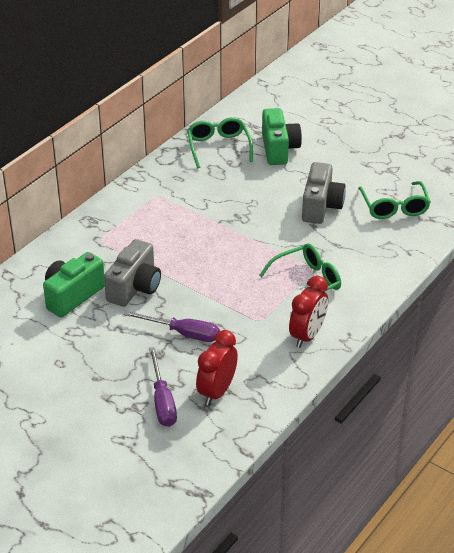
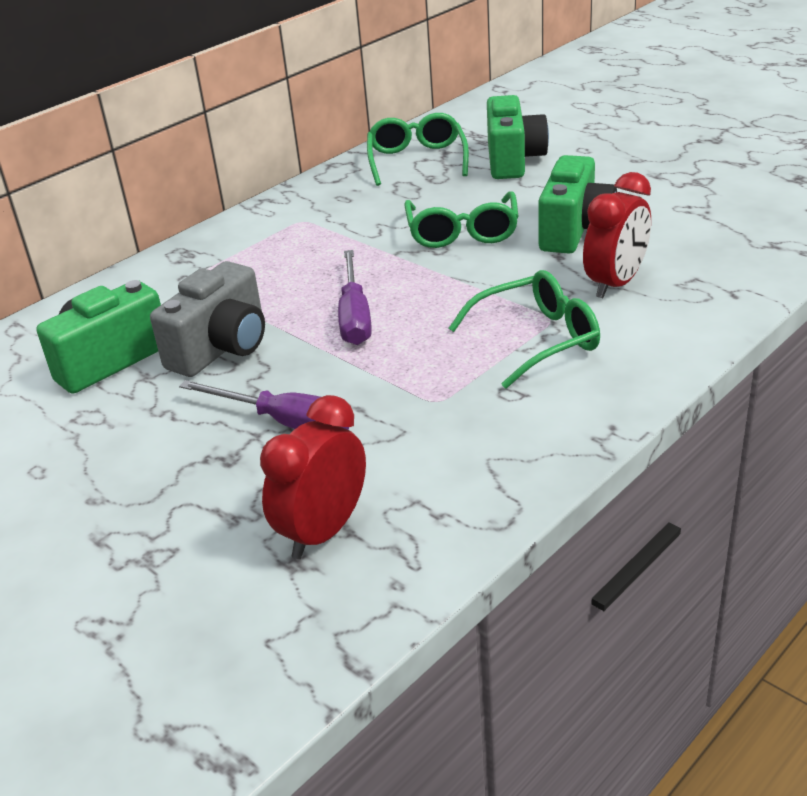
camera: 10 degrees right, 5 degrees down
(162, 401) = (207, 547): purple screwdriver -> purple screwdriver (354, 316)
(307, 335) = (527, 429): red clock -> red clock (615, 284)
(321, 206) = (575, 230): grey camera -> green camera
(394, 207) = (705, 230): green glasses -> green glasses (462, 232)

